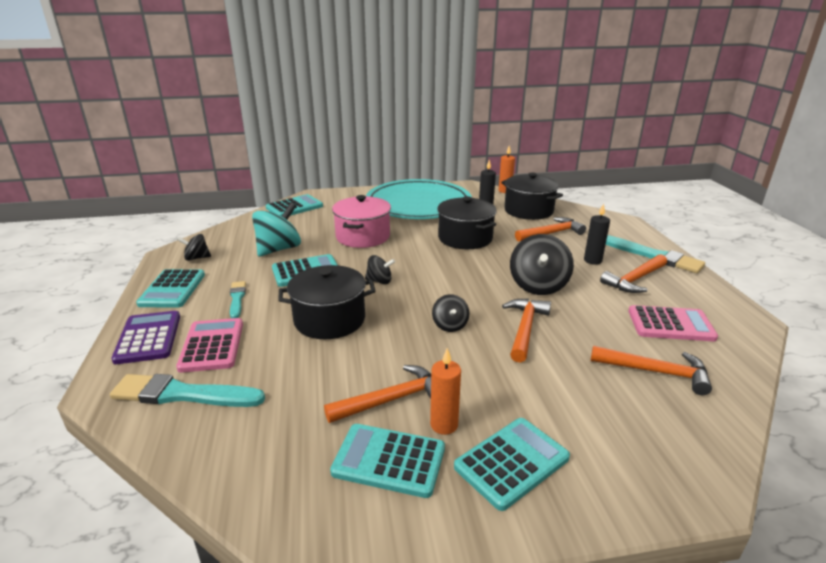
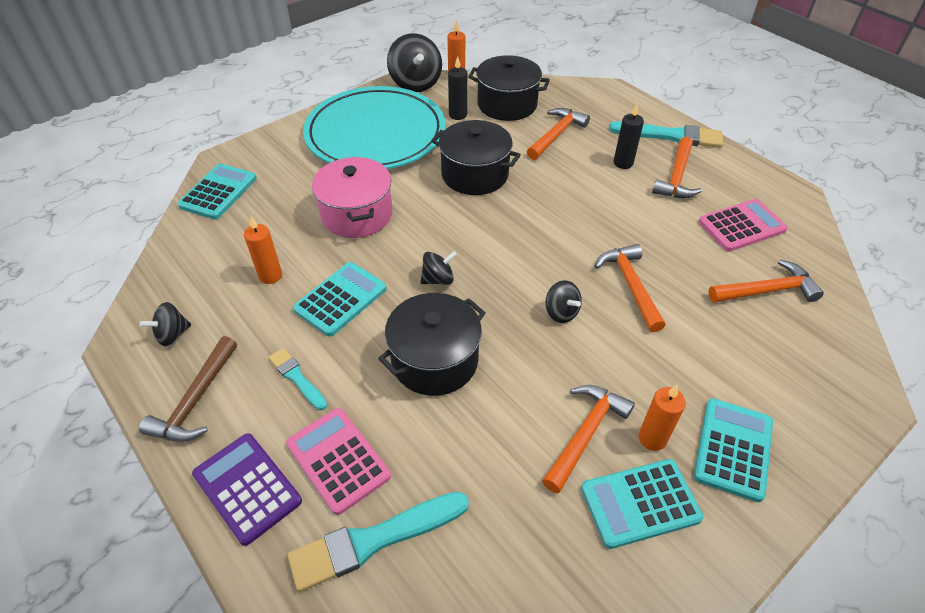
camera: 30 degrees left, 20 degrees up
(172, 289) = (196, 400): turquoise calculator -> brown hammer
(279, 249) = (270, 276): turquoise spinning top -> orange candle
(538, 286) = (600, 220): black spinning top -> black spinning top (415, 83)

